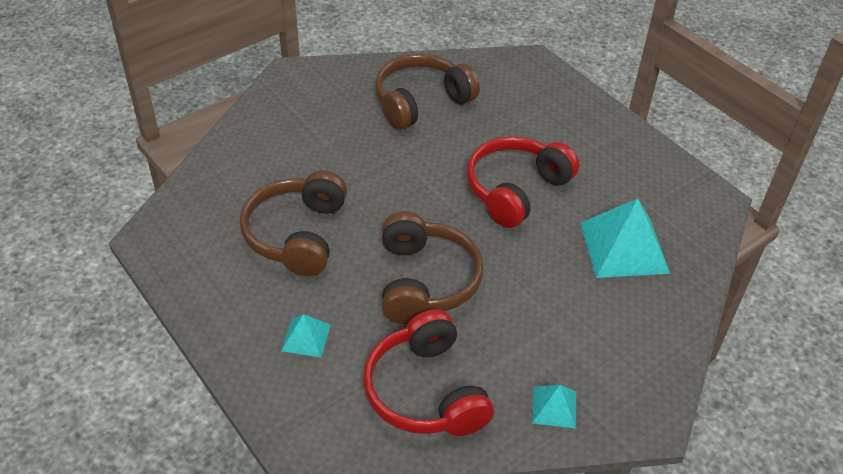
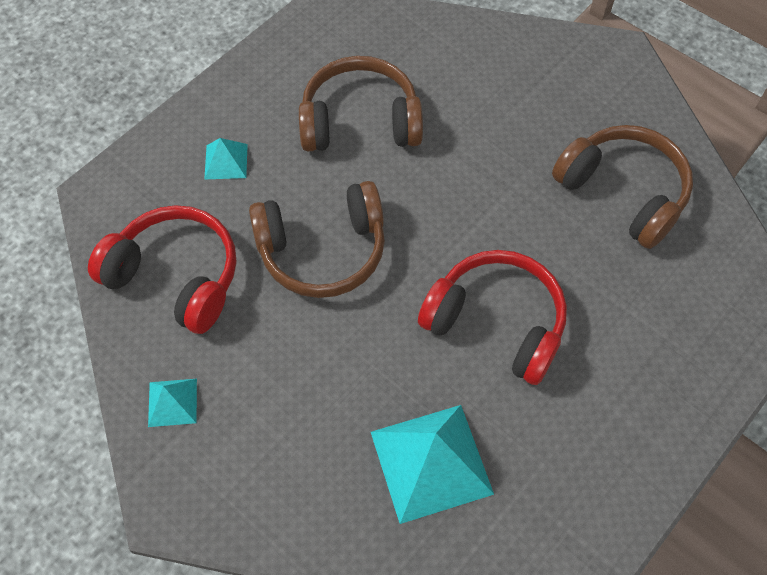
camera: 80 degrees right, 15 degrees up
(425, 391) = (176, 276): red headphones -> red headphones turned 60 degrees clockwise

